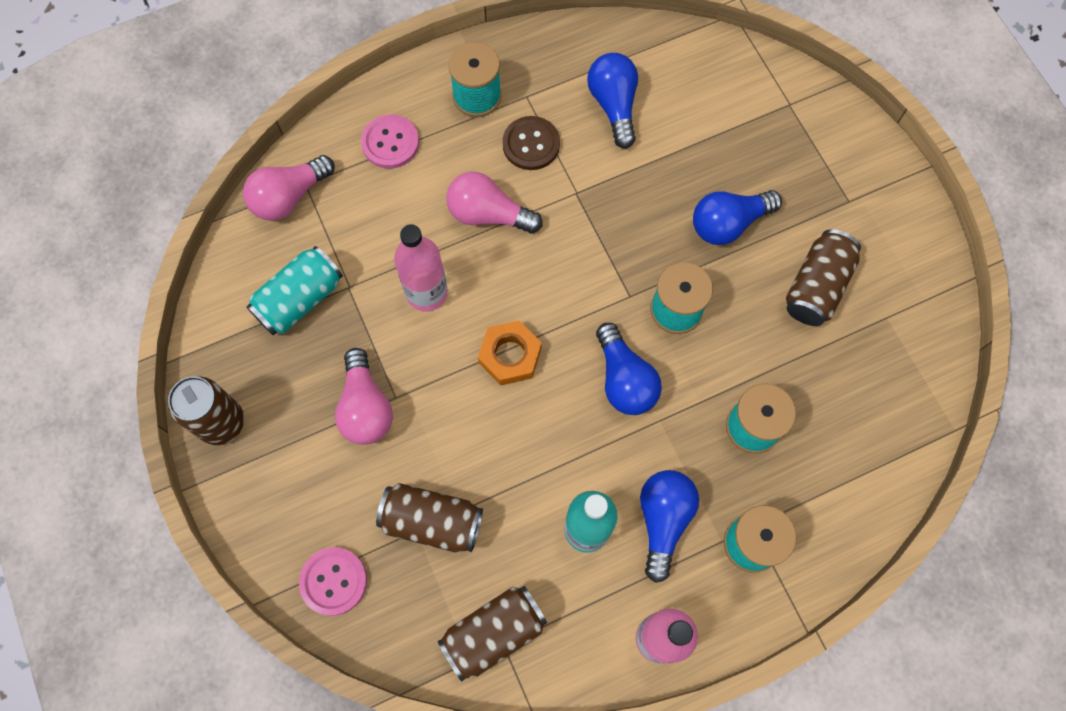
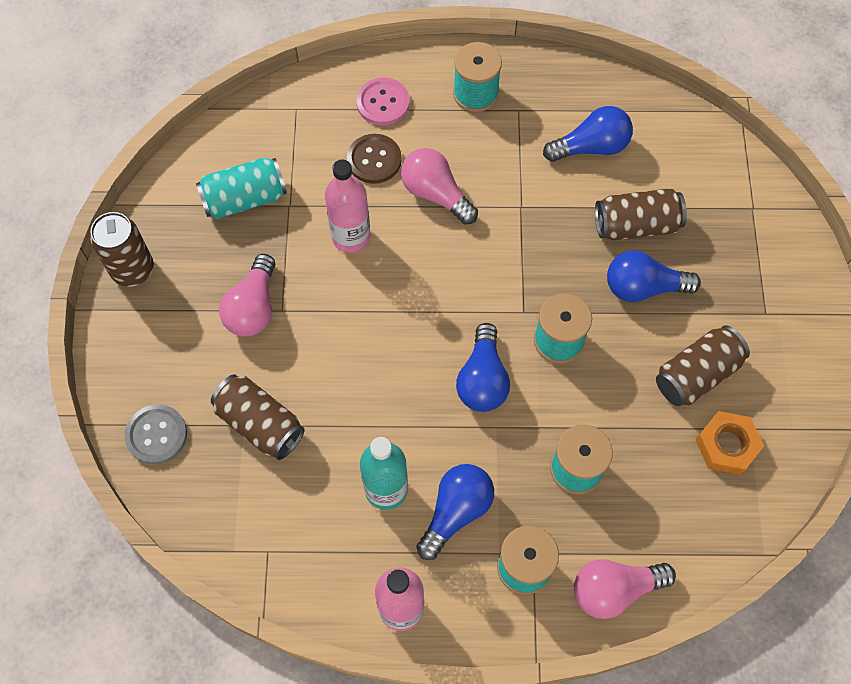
camera: 25 degrees right, 5 degrees down
(289, 197) = (278, 114): pink light bulb -> pink light bulb (614, 589)
(333, 581) = (156, 435): pink button -> grey button
(494, 633) = (264, 538): brown can -> brown can (636, 225)
(510, 355) = (394, 317): orange nut -> orange nut (727, 445)
(531, 144) = (502, 151): brown button -> brown button (374, 160)
(614, 105) = (591, 147): blue light bulb -> blue light bulb turned 60 degrees clockwise

